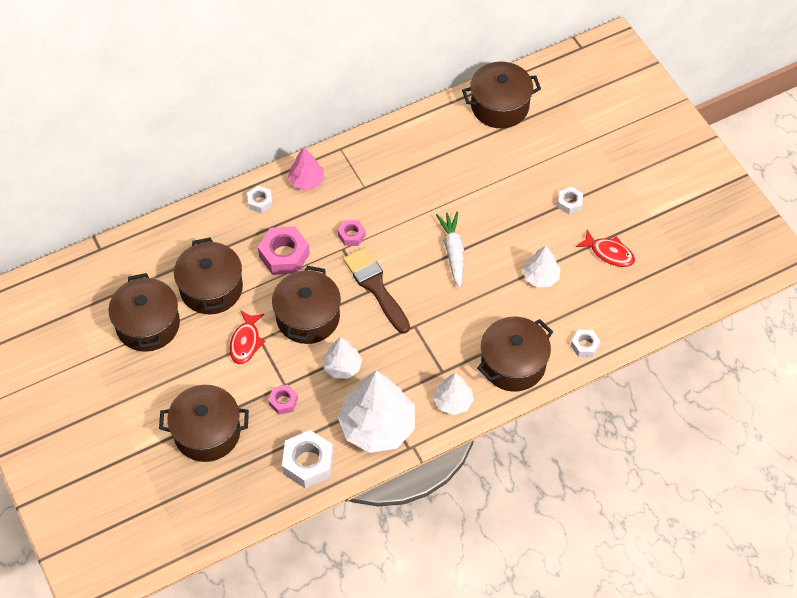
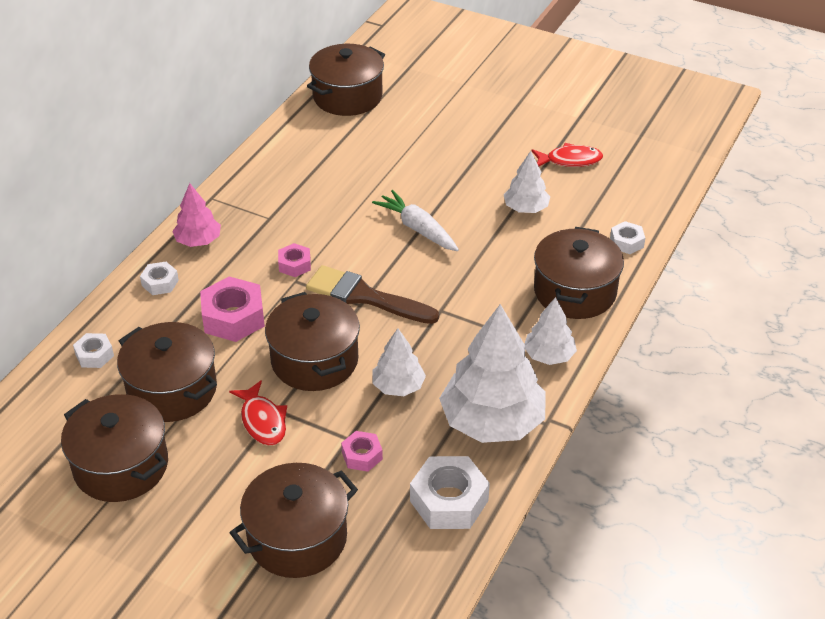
camera: 35 degrees left, 15 degrees down
(569, 203) = (492, 140): white nut -> white nut (94, 355)

